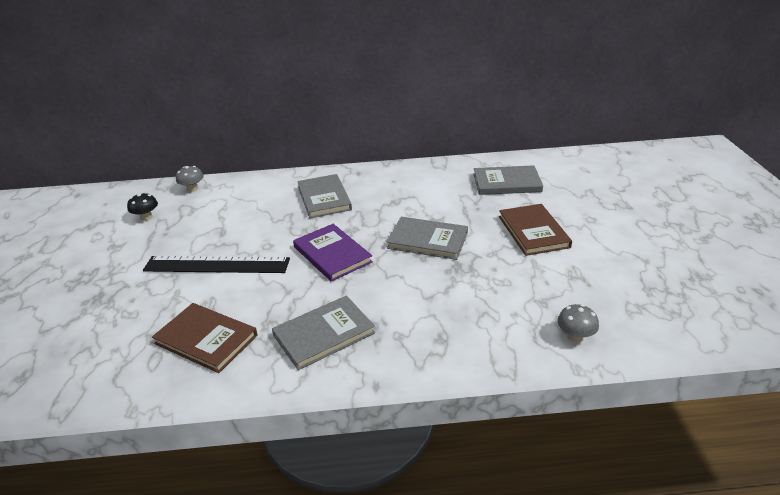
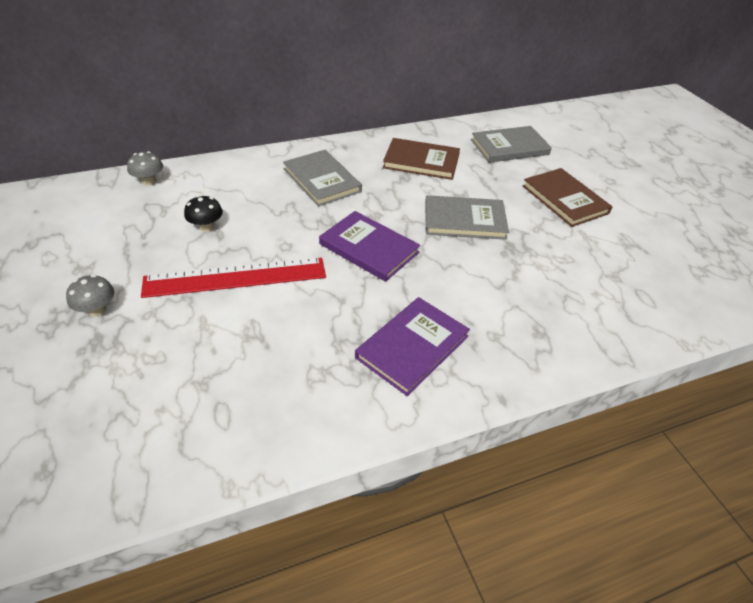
camera: 20 degrees left, 10 degrees up
(146, 217) = (106, 224): black mushroom -> black mushroom (206, 227)
(206, 339) = (275, 376): brown book -> brown book (421, 161)
(217, 265) = (235, 277): black ruler -> red ruler
(324, 334) = (412, 347): grey book -> purple book
(575, 336) = (665, 309): grey mushroom -> grey mushroom (97, 310)

